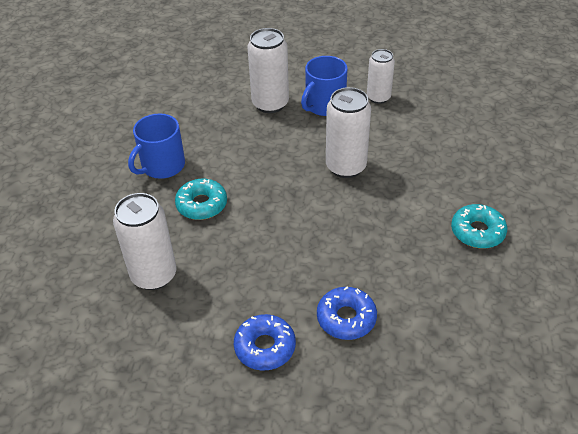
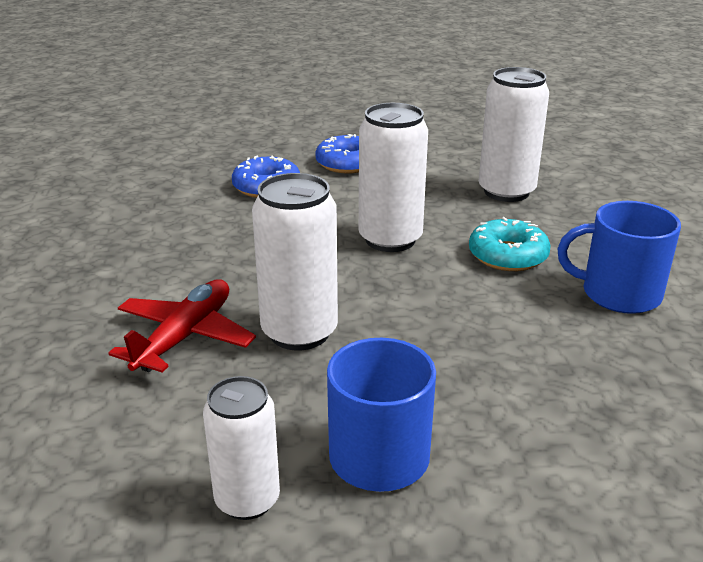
camera: 165 degrees right, 15 degrees down
(162, 166) = (619, 294): blue mug -> blue mug turned 105 degrees counterclockwise
(270, 104) = (512, 439): white can -> white can (390, 239)
(406, 173) = (185, 336): none -> red plane
(477, 232) = (82, 273): turquoise donut -> none

